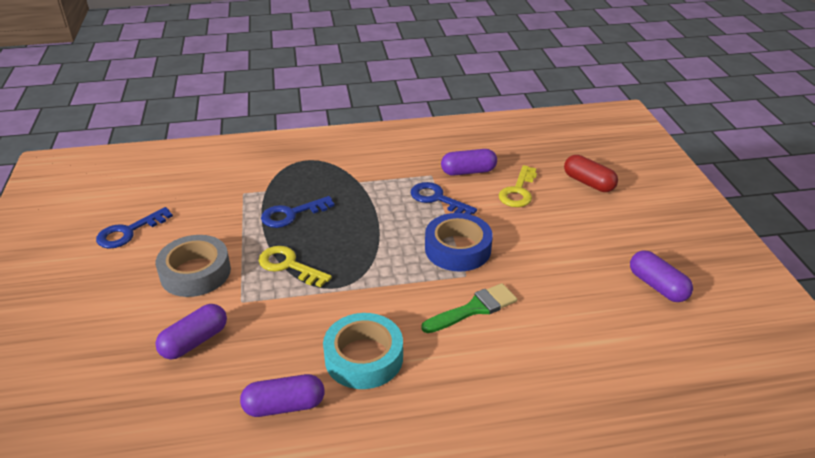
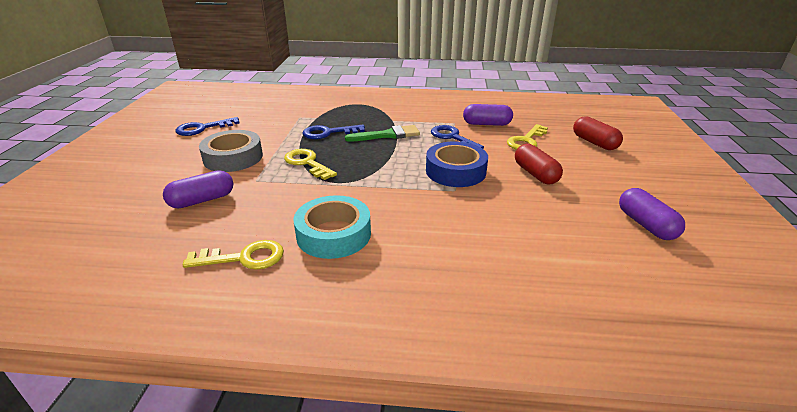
camera: 15 degrees right, 5 degrees down
(284, 406) = (244, 258): purple capsule -> yellow key
(474, 309) = (452, 214): green brush -> green brush (387, 135)
(540, 238) = (535, 174): none -> red capsule

